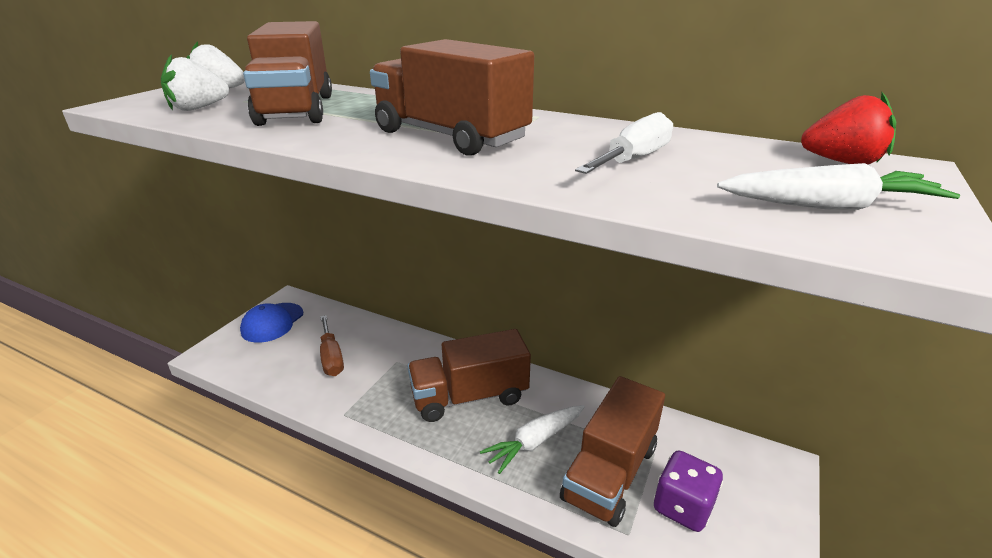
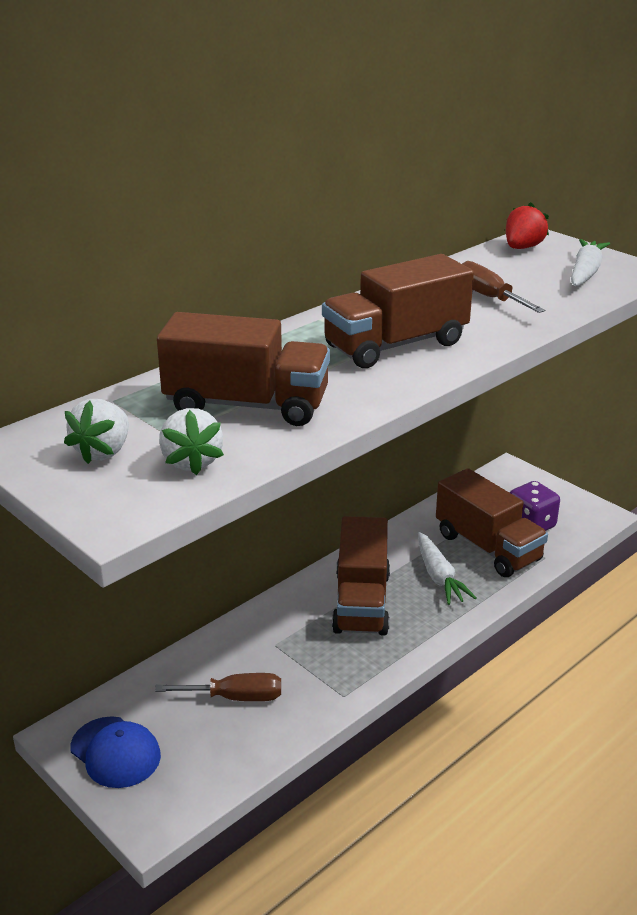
camera: 70 degrees left, 0 degrees up
(633, 160) = (488, 297): white screwdriver -> brown screwdriver

